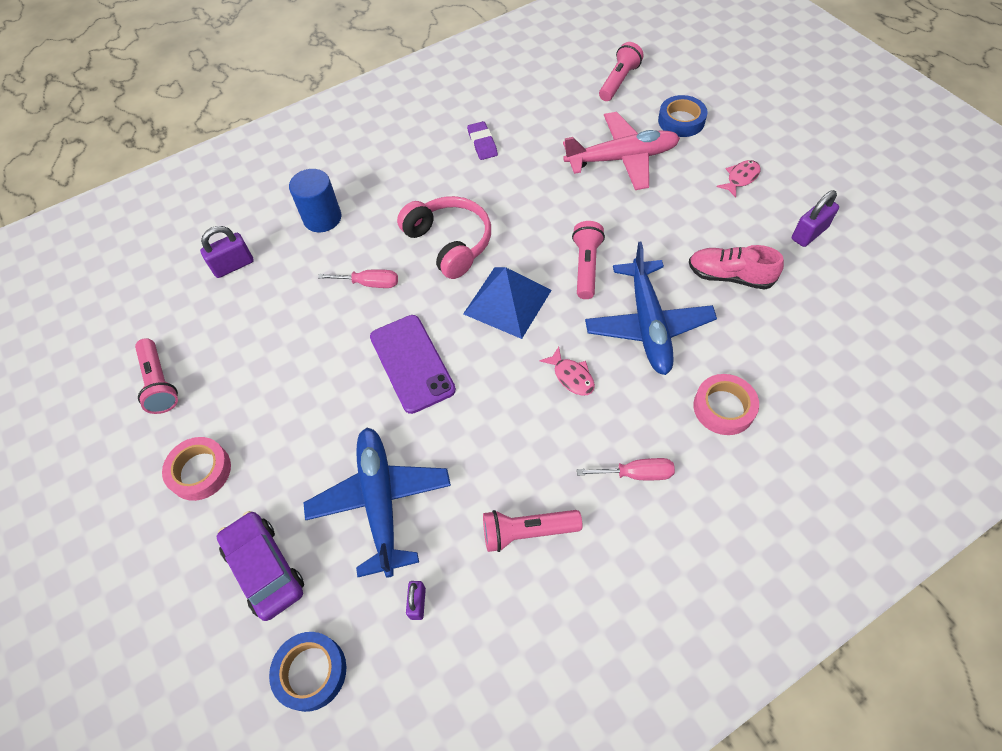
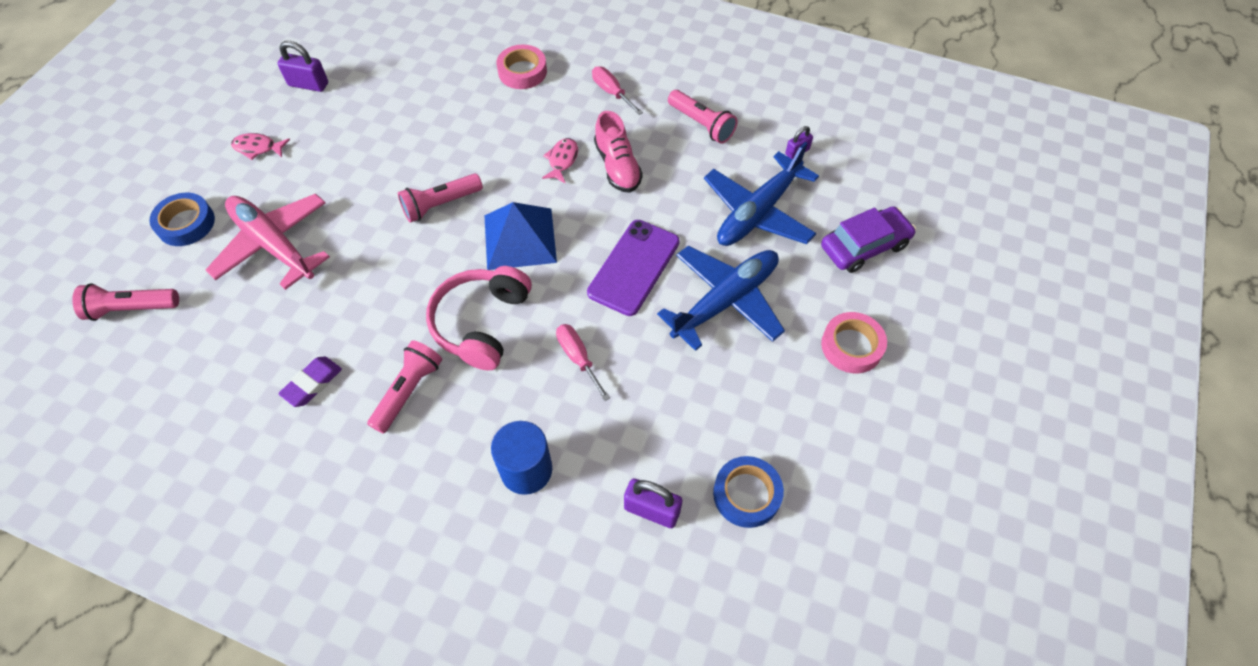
camera: 130 degrees left, 0 degrees up
(159, 383) = (821, 454): pink flashlight -> pink flashlight (409, 391)
(264, 568) = (864, 246): purple car -> purple car turned 135 degrees counterclockwise
(311, 672) = (886, 177): blue tape -> blue tape (746, 494)
(648, 325) = (477, 139): blue plane -> blue plane (725, 301)
(729, 276) = (390, 112): pink shoe -> pink shoe (617, 166)

